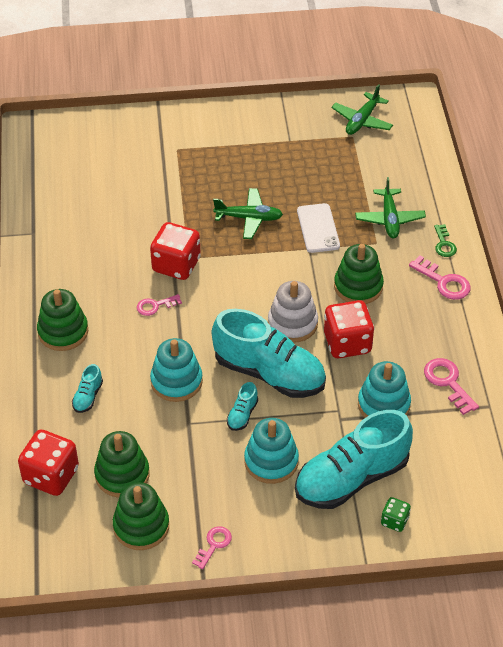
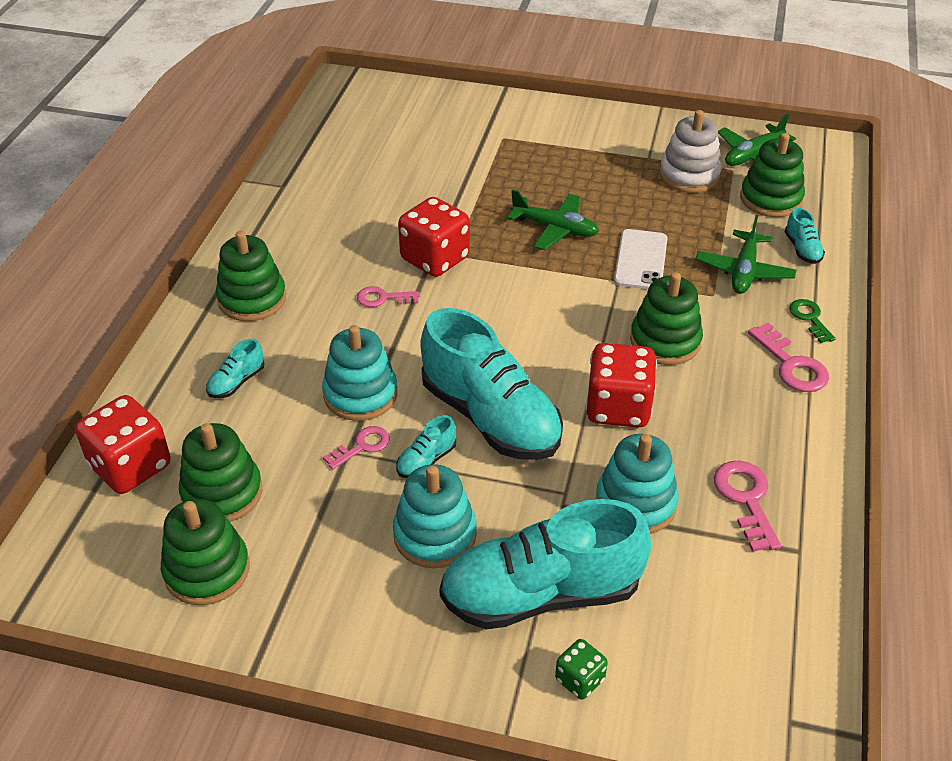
camera: 20 degrees right, 5 degrees down
(214, 545) = (292, 629): pink key -> pink key (362, 446)
(292, 323) = (553, 364): white stacking toy -> white stacking toy (689, 175)
(387, 155) = (770, 199): none -> green stacking toy
(421, 191) = (802, 249): none -> turquoise shoe
(444, 244) = (810, 318): green key -> green key turned 150 degrees clockwise

